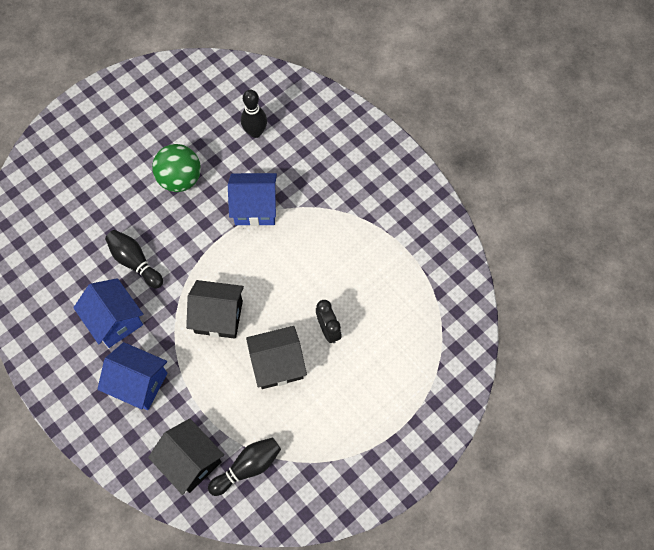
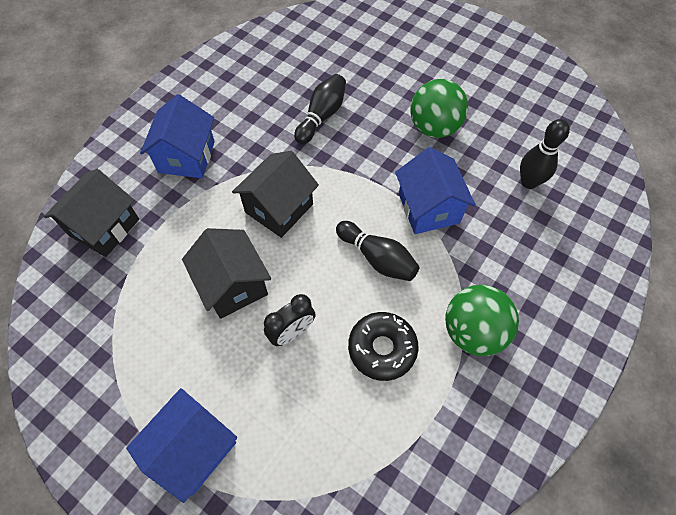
camera: 75 degrees right, 5 degrees down
(115, 320) = (251, 118): blue house -> blue house (193, 449)
(218, 317) = (279, 208): black house -> black house turned 45 degrees clockwise
(247, 467) = (101, 286): black bowling pin -> black bowling pin (377, 258)
(357, 273) = (382, 348): none -> black donut
(361, 211) = (473, 331): none -> green ball

